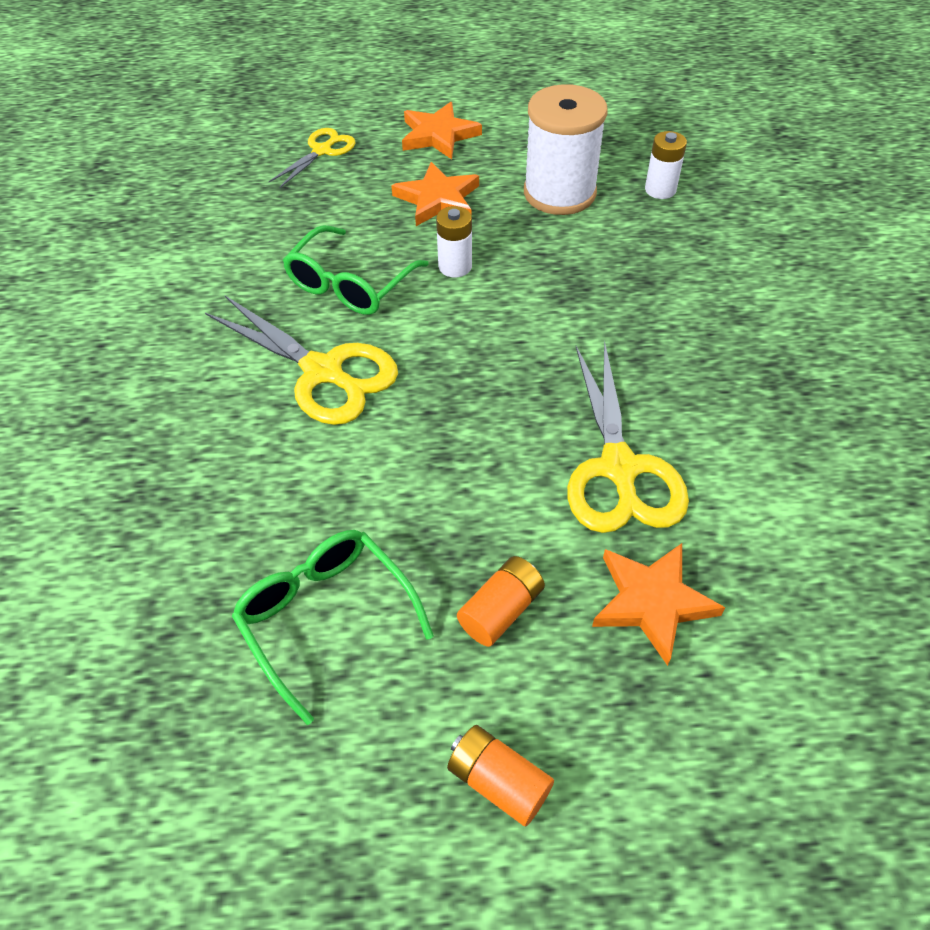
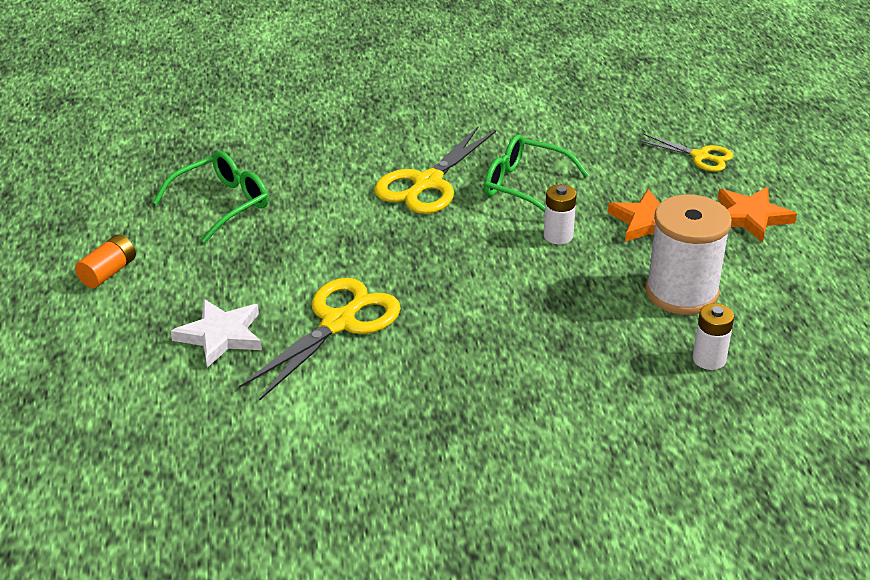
camera: 85 degrees right, 15 degrees down
(501, 610) = (221, 270): orange battery -> none
(619, 468) = (339, 323): yellow scissors -> yellow scissors turned 135 degrees clockwise
(652, 602) = (221, 335): orange star -> white star

